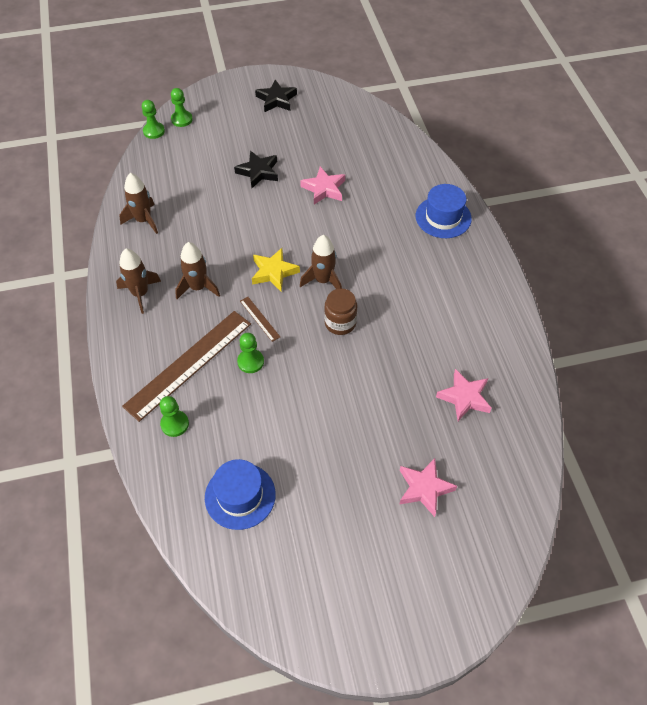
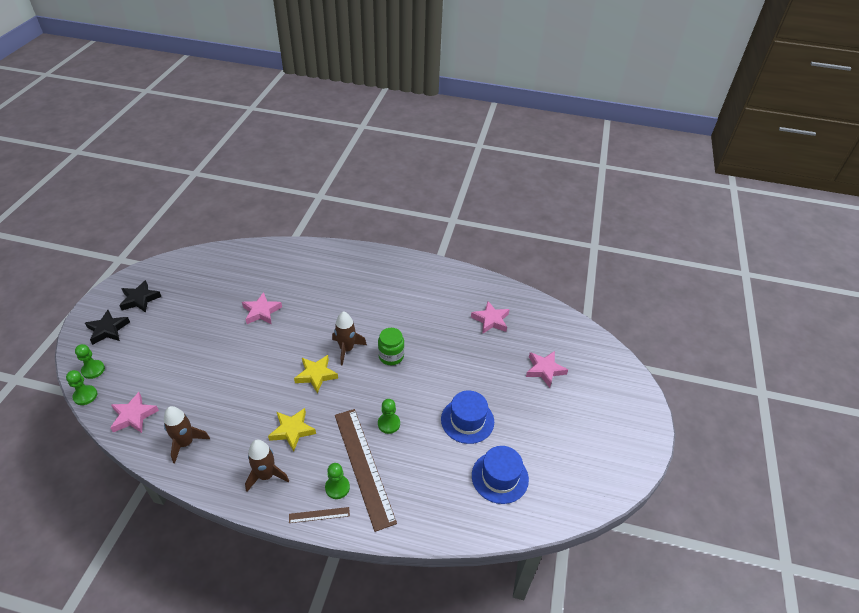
camera: 65 degrees left, 10 degrees down
(151, 172) = (134, 416): none -> pink star
(175, 424) = (414, 498): green pawn -> green pawn (337, 487)
(198, 287) = (292, 430): brown rocket -> yellow star
(258, 172) = (207, 343): black star -> black star (108, 330)
(259, 319) = (353, 402): brown ruler -> brown ruler (319, 515)
(340, 323) = (391, 356): brown jar -> green jar
(443, 217) = (343, 263): blue hat -> blue hat (467, 420)

